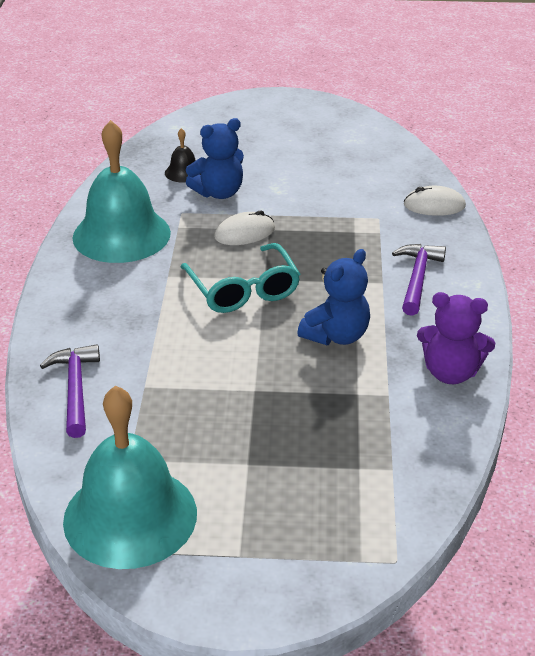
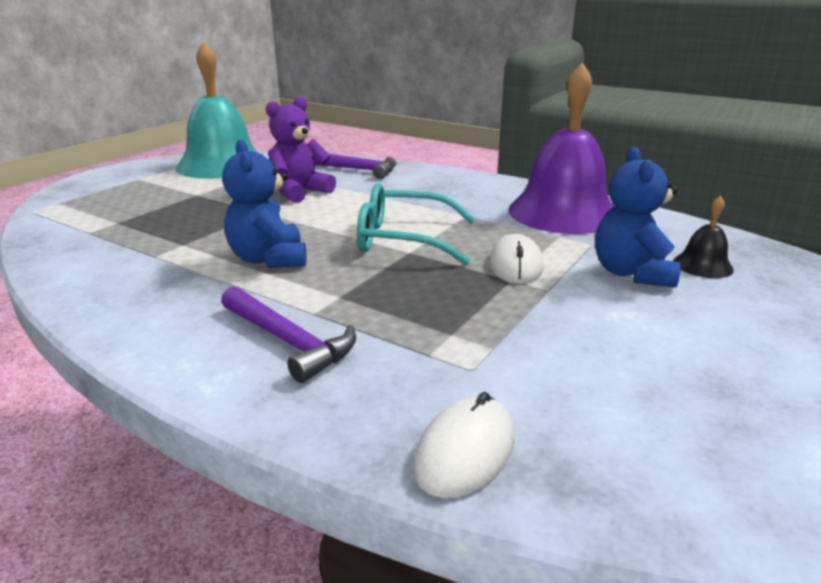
camera: 120 degrees right, 10 degrees down
(121, 235) = (563, 212): turquoise bell -> purple bell
(450, 373) = (117, 295): purple teddy bear -> purple teddy bear (299, 192)

